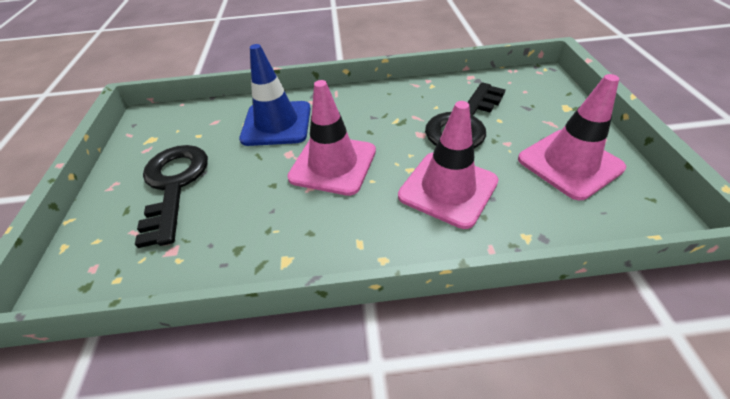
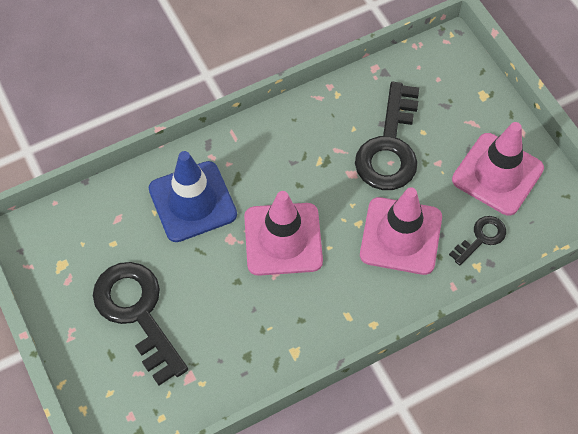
camera: 25 degrees left, 15 degrees up
(538, 212) = (481, 238): none -> black key

